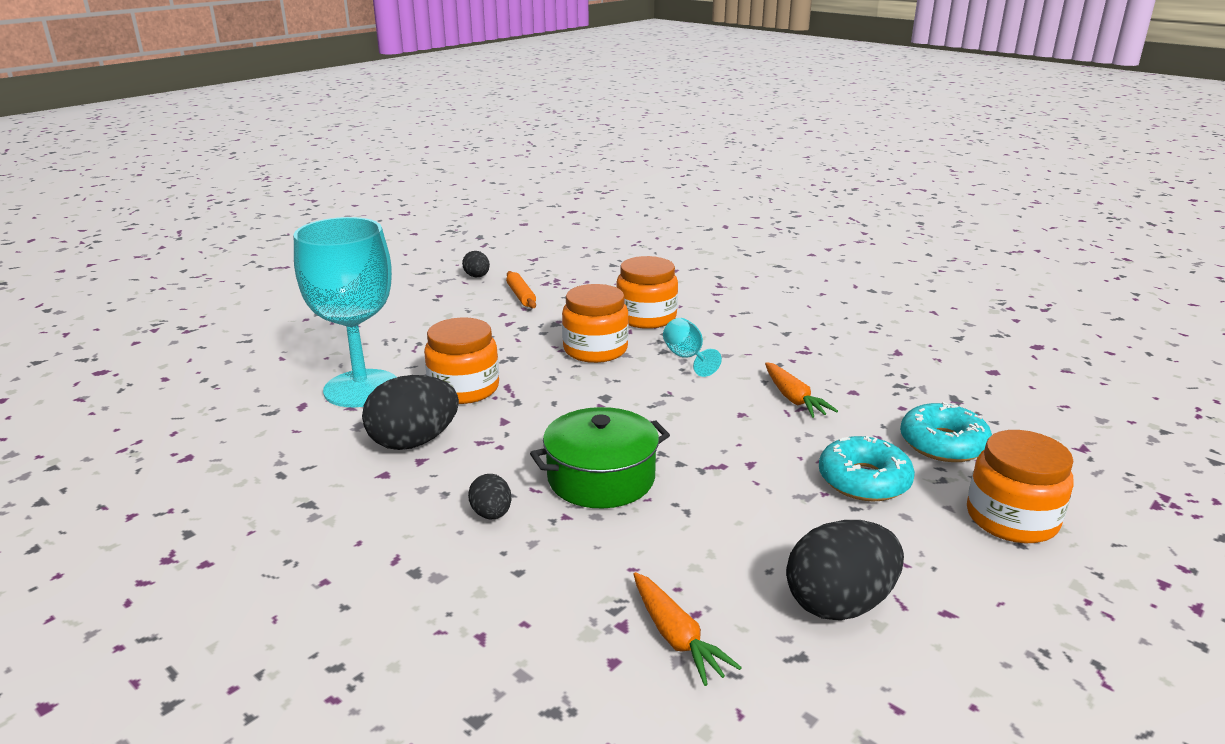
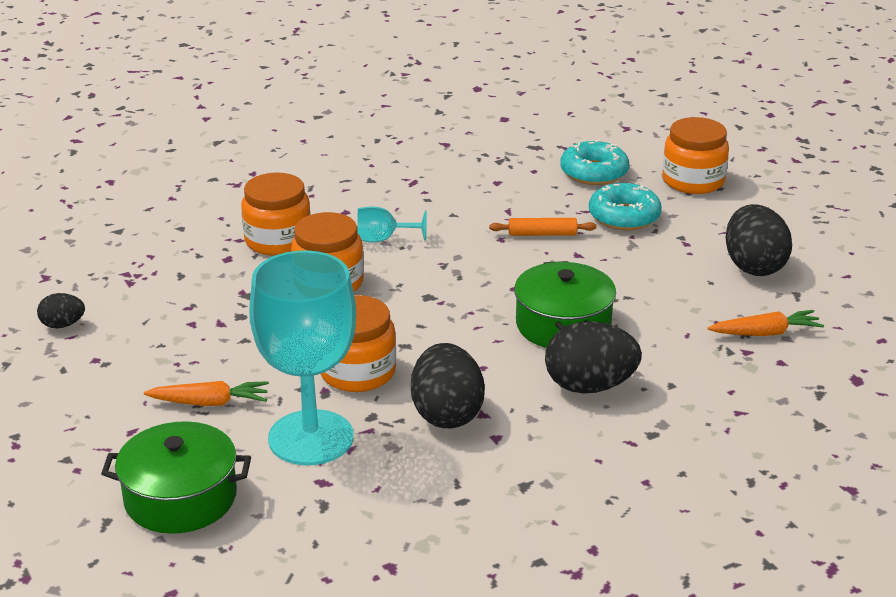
camera: 70 degrees left, 5 degrees up
(276, 357) = (180, 498): none -> green pot
(491, 514) = (589, 386): black egg -> black egg, size x1.92
(521, 296) = (152, 303): orange rolling pin -> orange rolling pin (542, 234)
(793, 398) = (491, 210): orange carrot -> orange carrot (210, 402)

